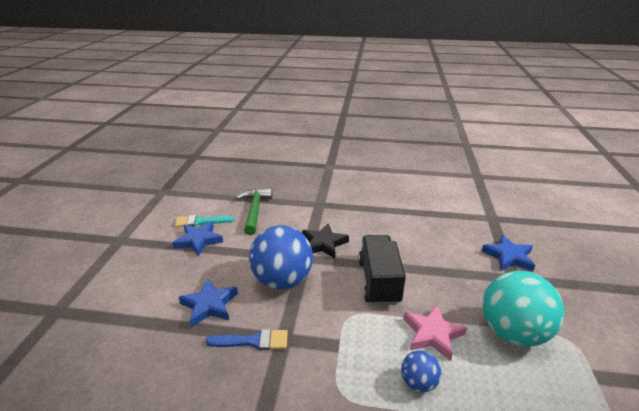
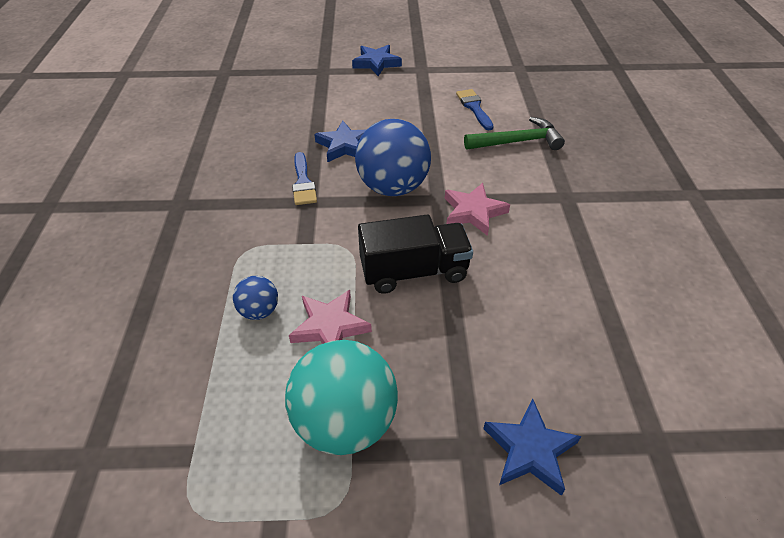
camera: 80 degrees right, 15 degrees up
(198, 240) = (440, 115): blue star -> blue star (376, 63)
(200, 222) = (474, 107): turquoise brush -> blue brush
(324, 243) = (473, 212): black star -> pink star

